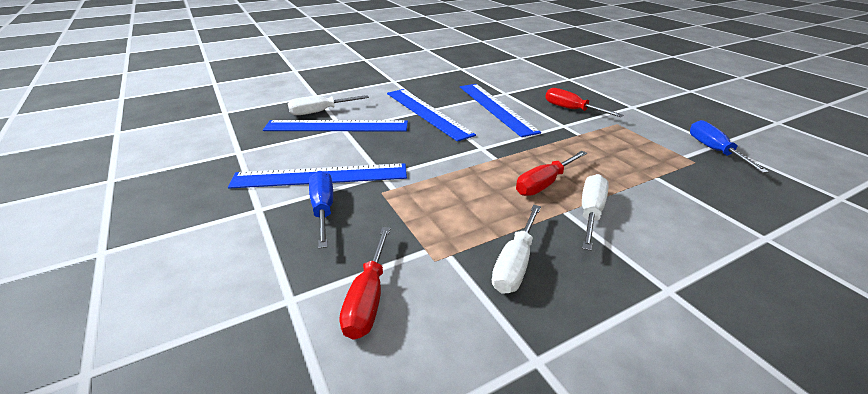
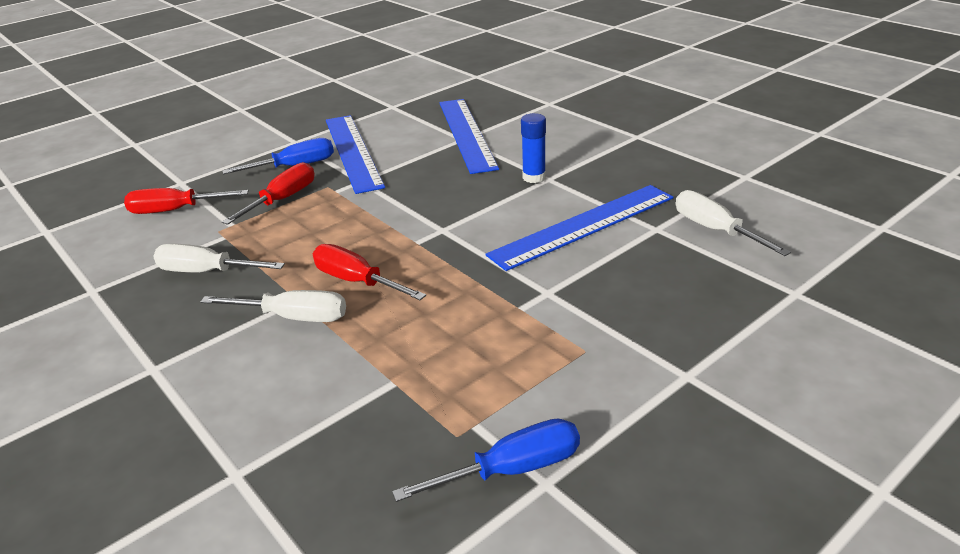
camera: 80 degrees right, 0 degrees up
(320, 112) = (501, 117): white screwdriver -> white screwdriver (715, 230)
(427, 113) = (534, 177): blue ruler -> blue glue stick
(572, 110) = (620, 298): red screwdriver -> red screwdriver (282, 200)

